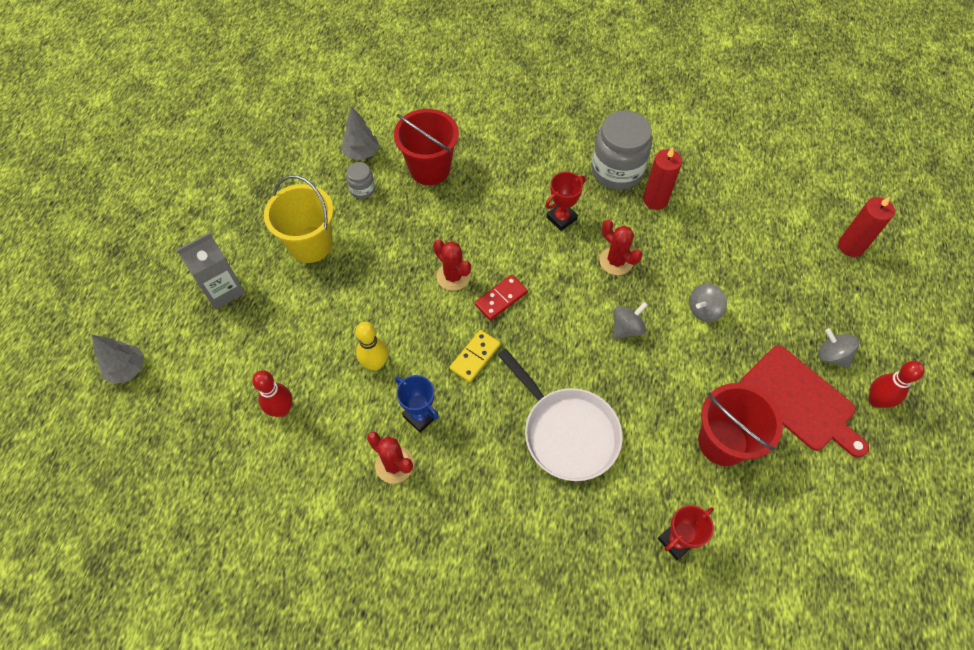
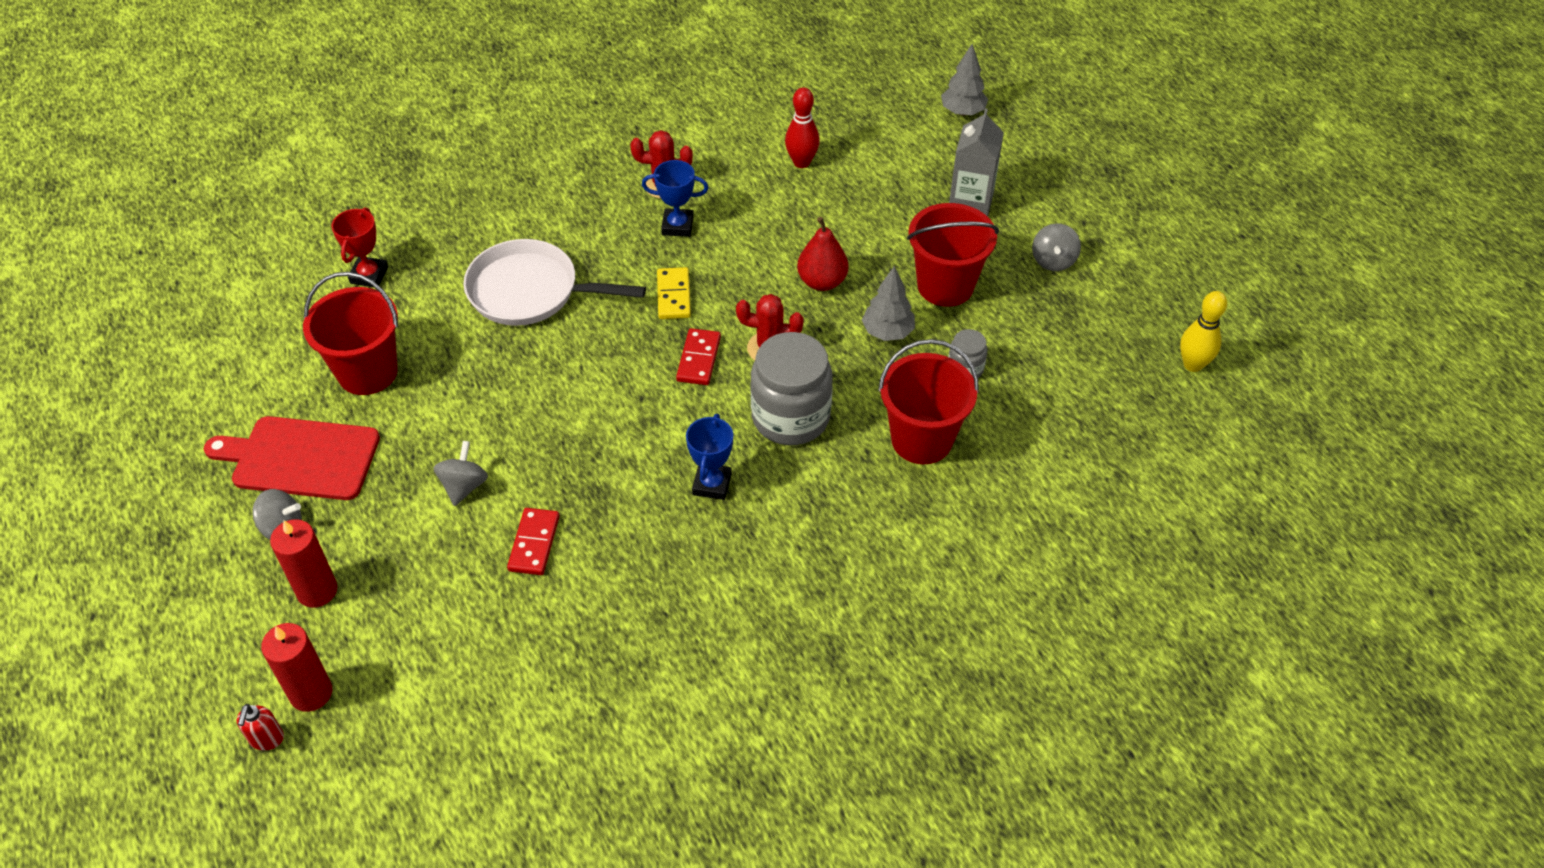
camera: 140 degrees right, 10 degrees down
(310, 244) = (945, 286): yellow bucket -> red bucket
(362, 153) = (1017, 405): grey tree -> grey tree (887, 332)
(375, 300) = (822, 281): none -> red pear
(375, 363) = (761, 236): yellow bowling pin -> yellow bowling pin (1193, 364)
(561, 218) = (712, 484): red trophy -> blue trophy
(616, 171) = (696, 593): grey jar -> grey jar (790, 417)
(616, 261) = (606, 476): red cactus -> none
(626, 328) = (539, 413): grey spinning top -> grey spinning top (1053, 261)
(655, 200) = (615, 585): red candle -> red candle (317, 590)
(684, 249) = (534, 543): none -> red domino
(876, 400) = (210, 510): red bowling pin -> none
(884, 237) = (266, 739): none -> red soap dispenser

